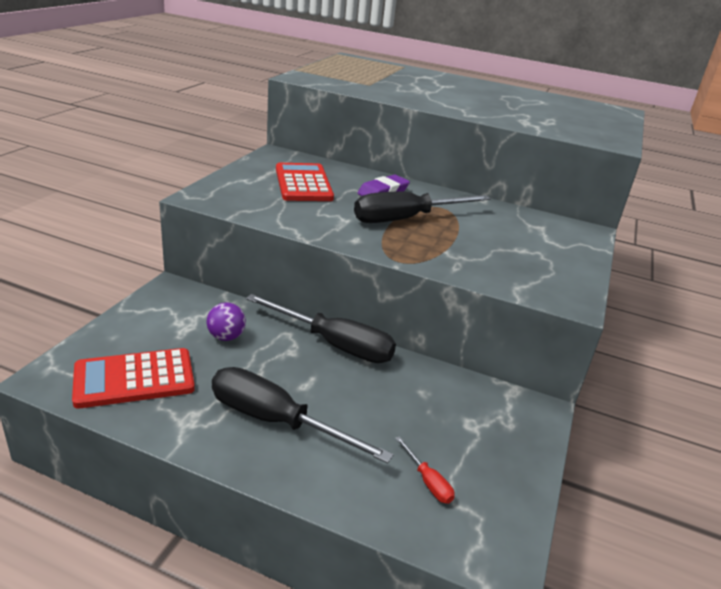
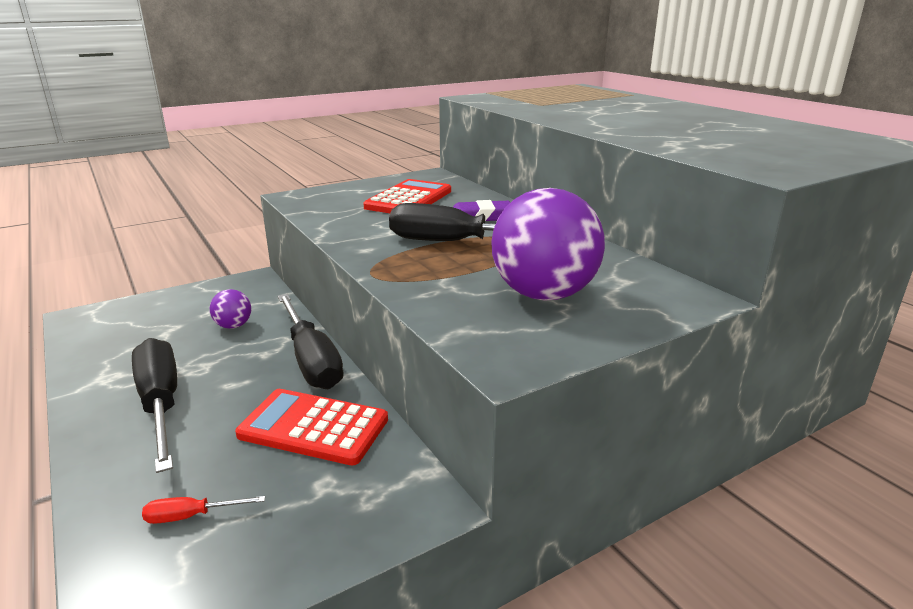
camera: 40 degrees right, 5 degrees down
(134, 379) = (123, 335): red calculator -> red calculator (313, 427)
(428, 481) = (191, 516): red screwdriver -> red screwdriver turned 75 degrees clockwise
(518, 249) = (543, 295): none -> purple ball

